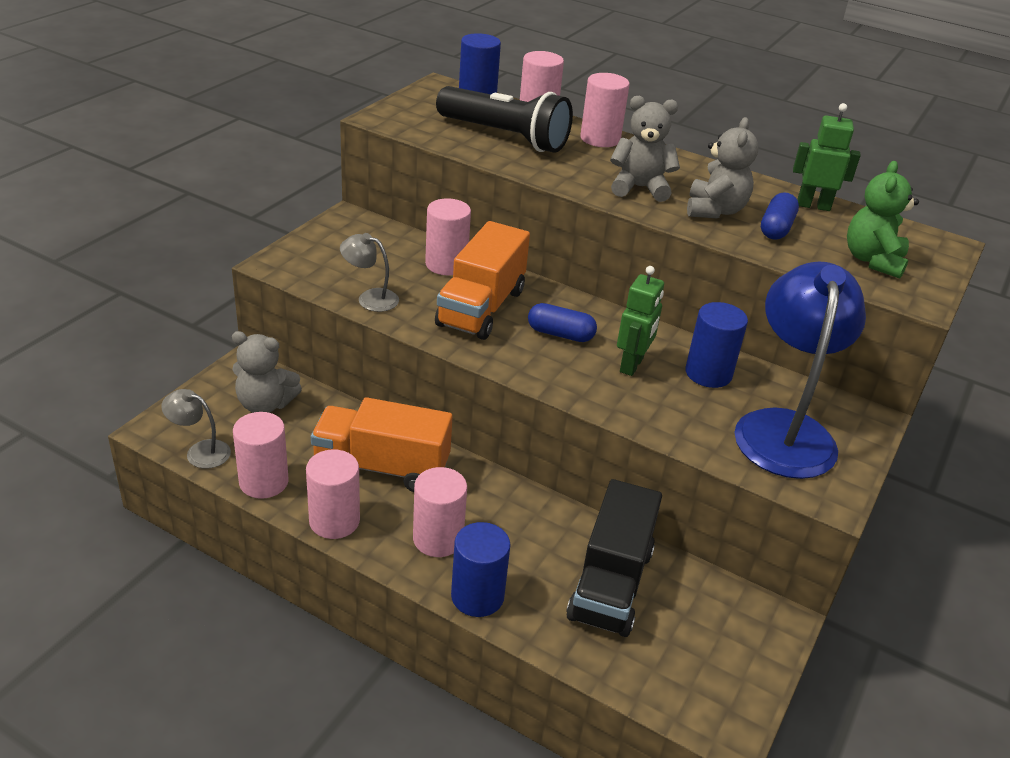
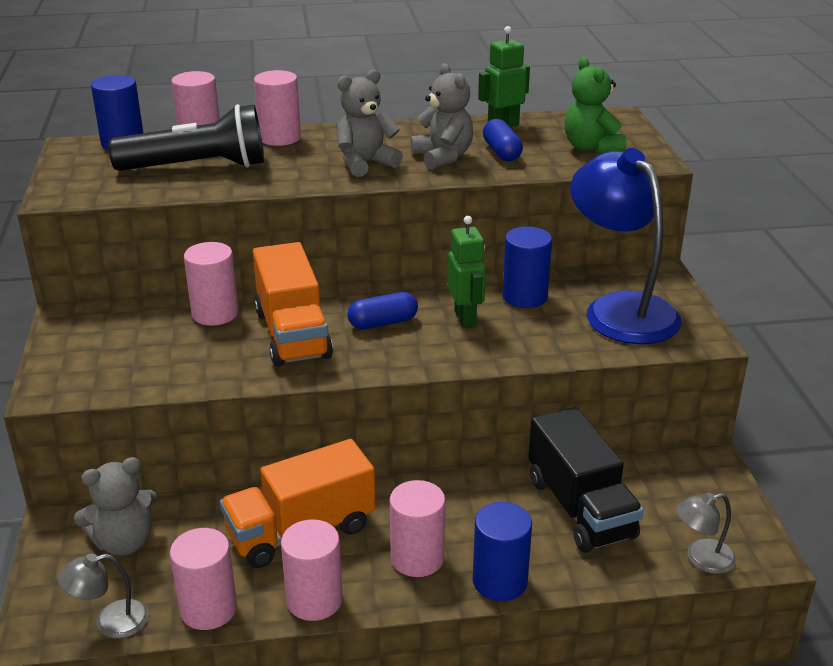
camera: 35 degrees left, 5 degrees down
(370, 298) = (183, 375): grey lamp -> grey lamp (701, 559)

